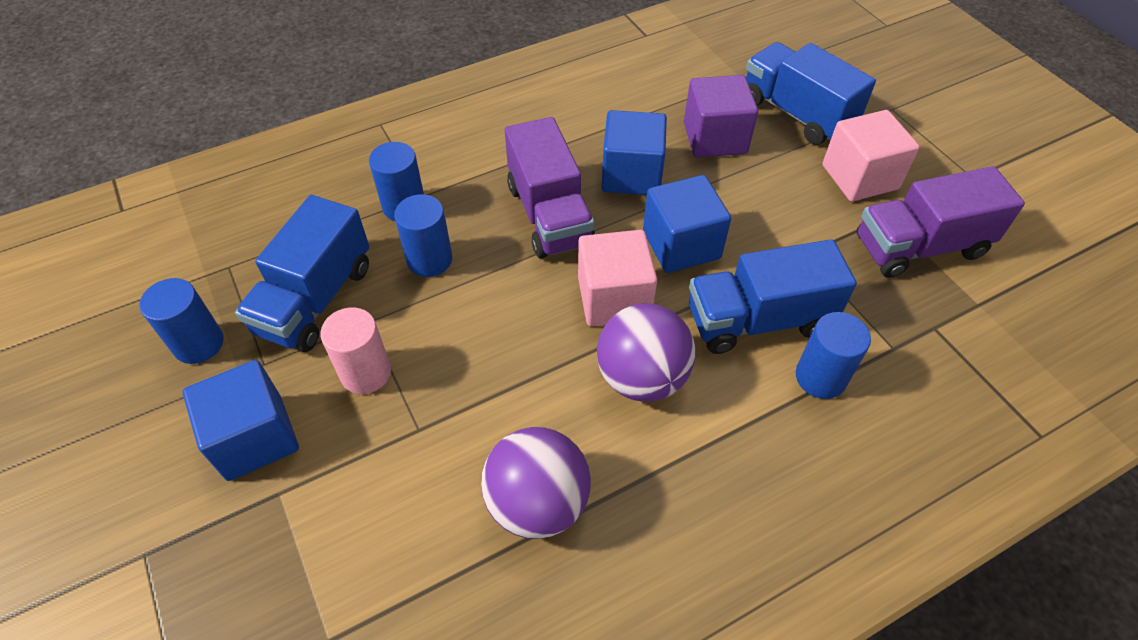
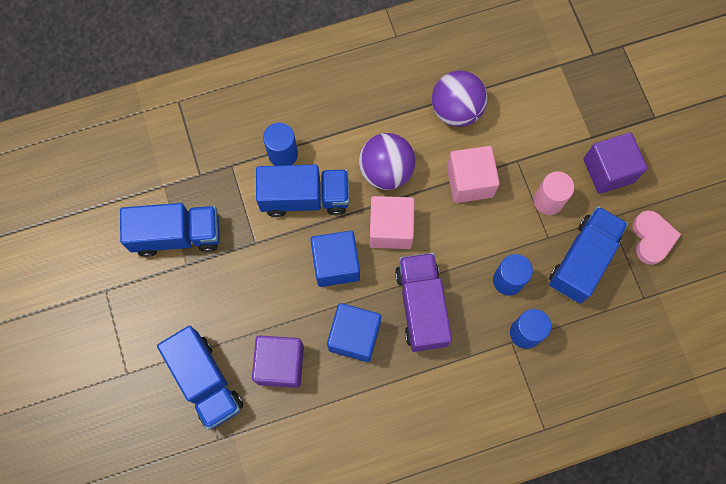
camera: 170 degrees left, 20 degrees up
(198, 343) = (652, 238): blue cylinder -> pink heart
(254, 437) = (608, 170): blue cube -> purple cube
(859, 177) = (187, 304): pink cube -> pink cube (469, 181)
(920, 247) = (177, 235): purple truck -> blue truck

